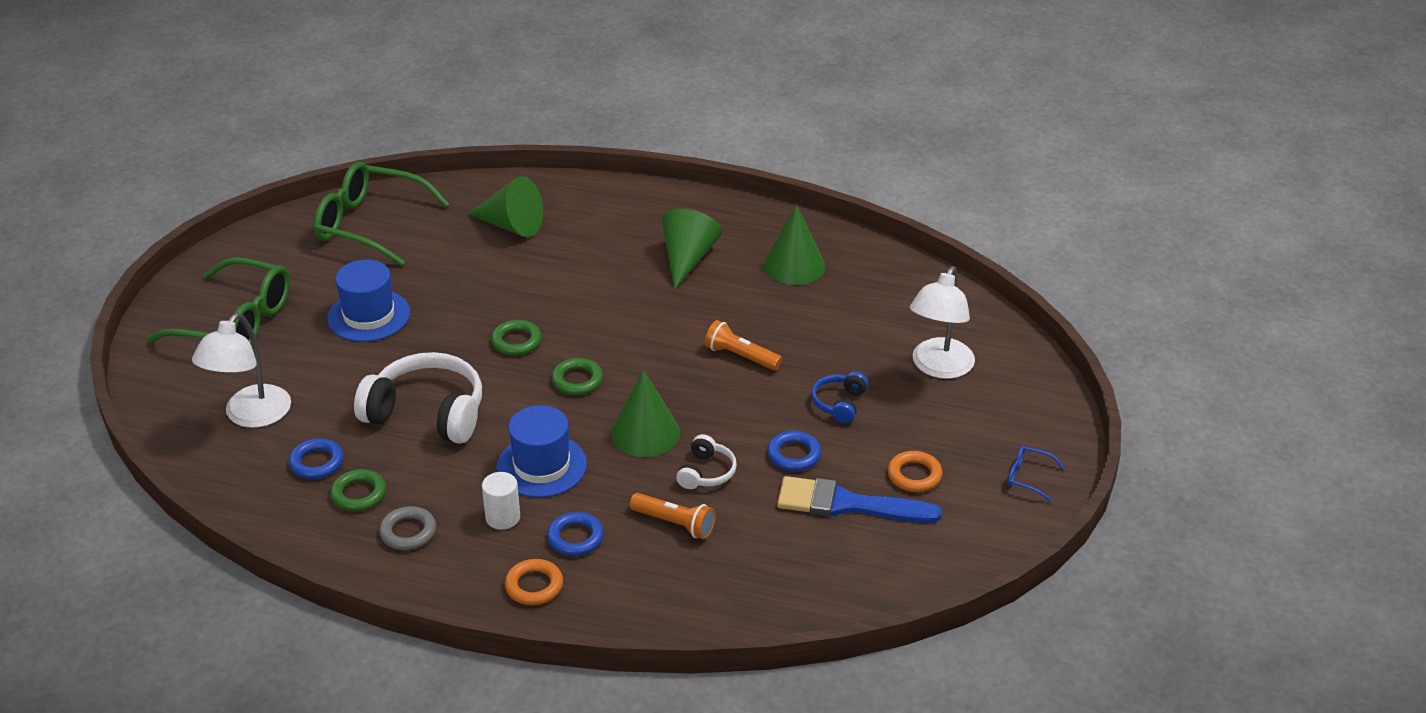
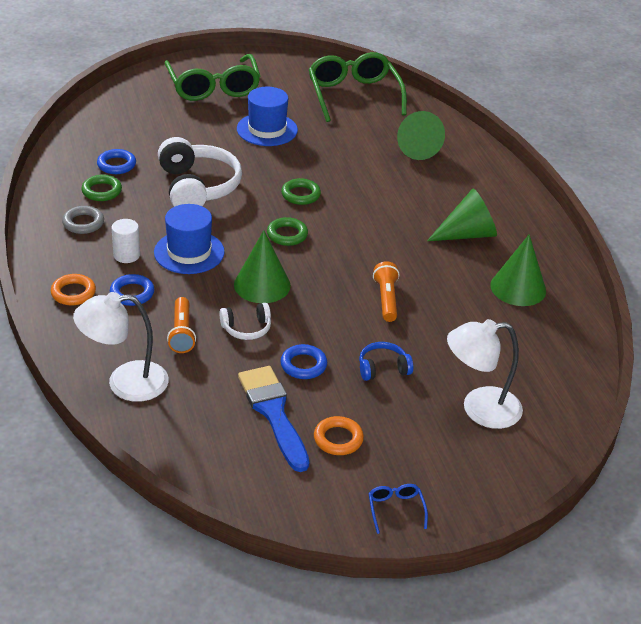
camera: 55 degrees right, 0 degrees up
(250, 416) = (136, 126): white lamp -> white lamp (125, 383)

